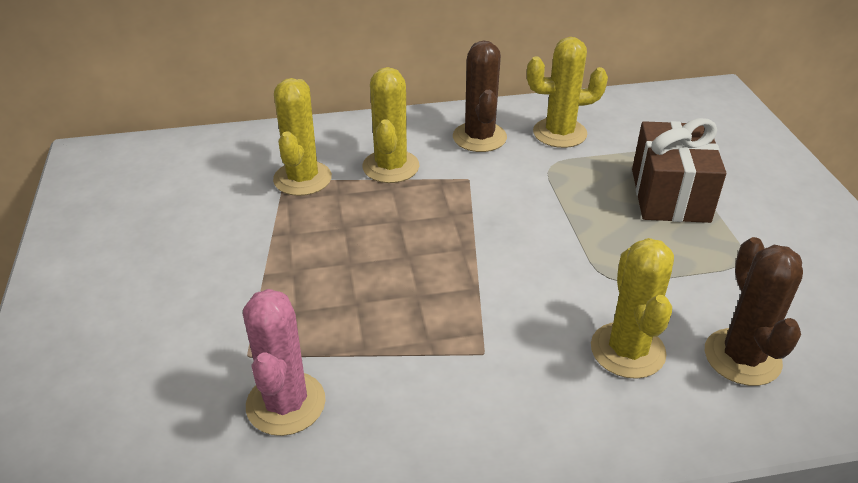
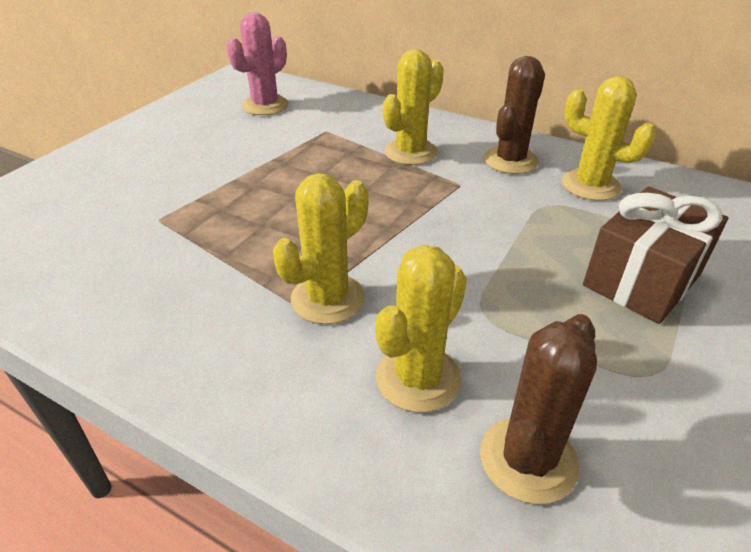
camera: 40 degrees right, 0 degrees up
(286, 403) = (136, 259): pink cactus -> pink cactus (265, 105)
(302, 179) = (339, 135): yellow cactus -> yellow cactus (327, 299)

